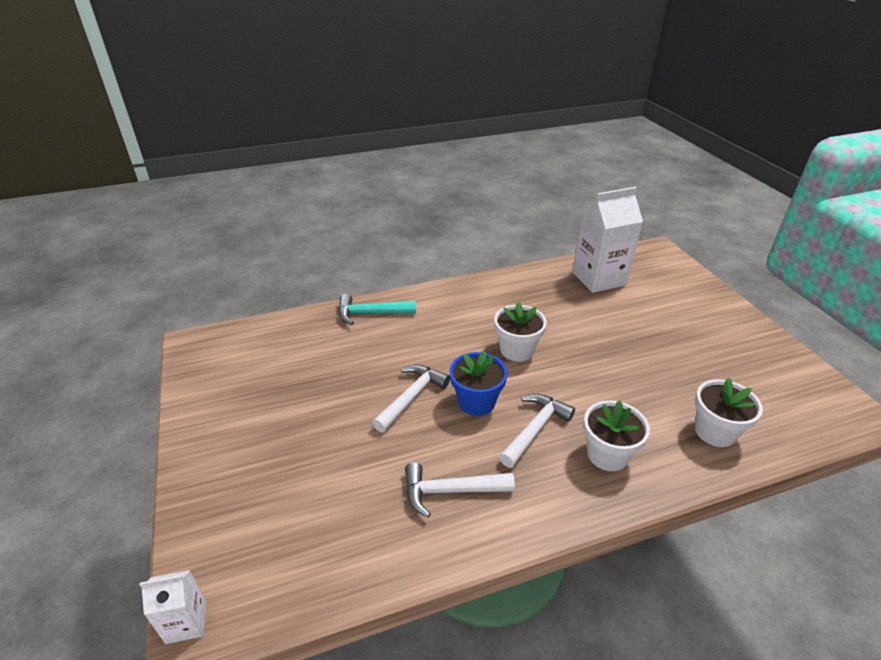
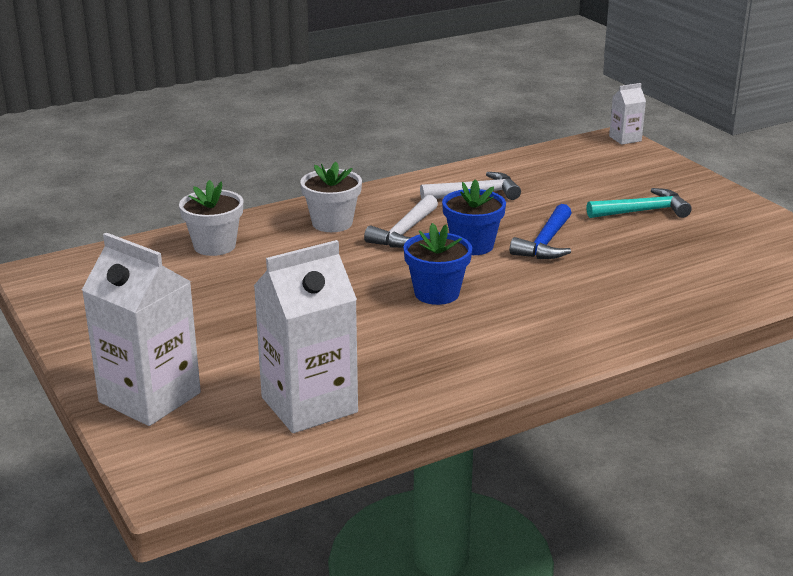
camera: 170 degrees right, 10 degrees down
(371, 313) = (660, 316): turquoise hammer -> turquoise hammer (642, 211)
(412, 397) = (545, 243): white hammer -> blue hammer
(516, 350) = (436, 293): white flower pot -> blue flower pot
(691, 291) = (150, 397): none -> white carton

